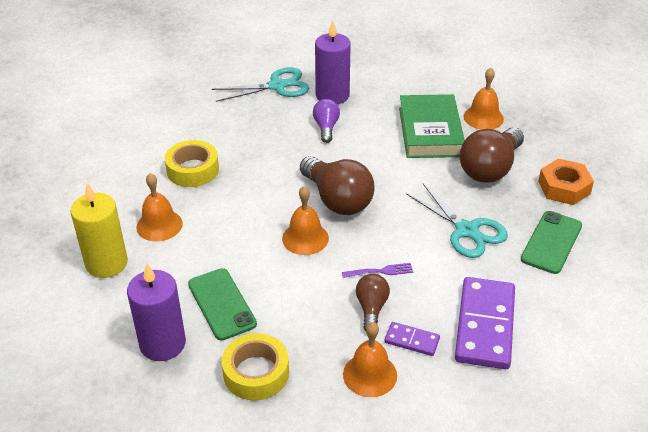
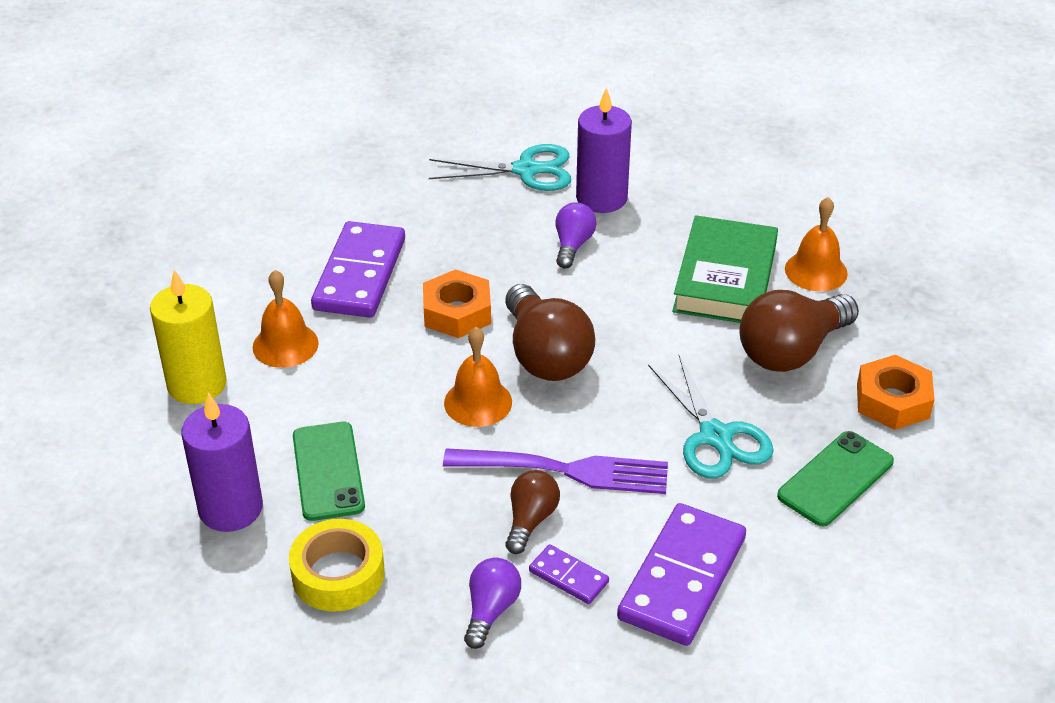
camera: 15 degrees right, 0 degrees up
(193, 170) = (359, 274): yellow tape -> purple domino
(268, 183) = (457, 312): none -> orange nut
(370, 374) = (491, 610): orange bell -> purple light bulb
(380, 271) = (564, 470): purple fork -> purple fork, size x2.15

